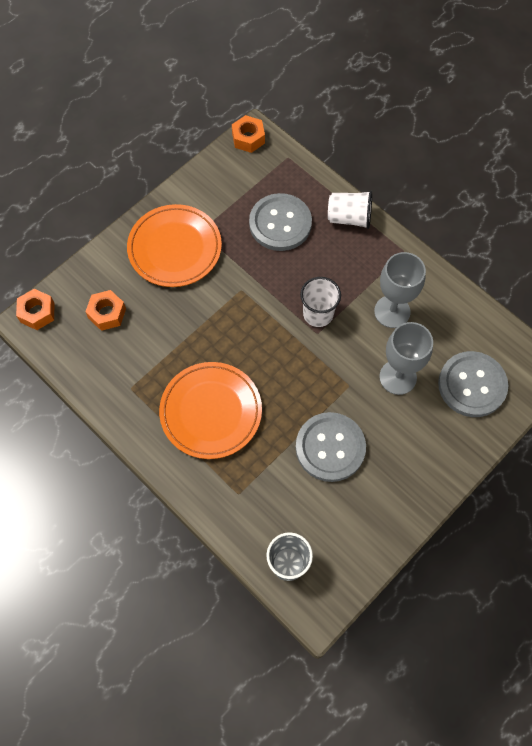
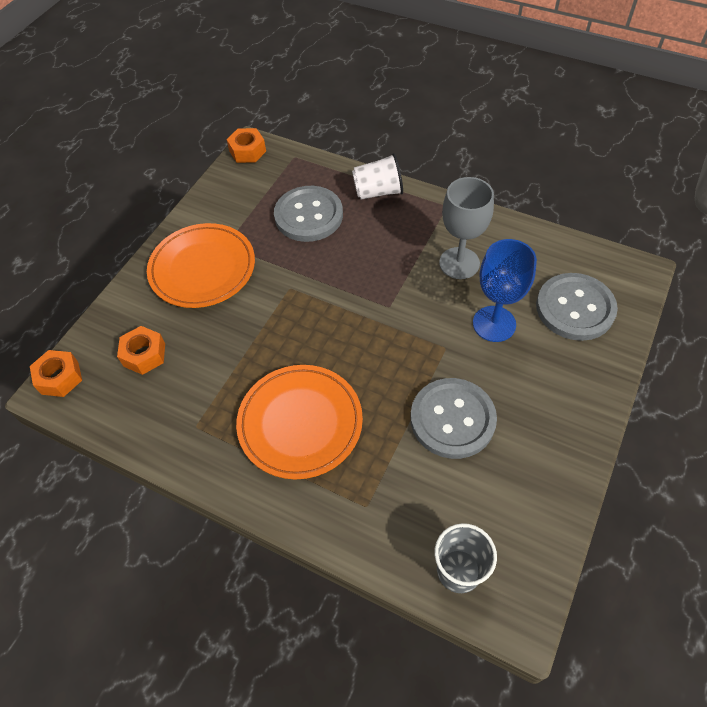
camera: 15 degrees left, 10 degrees down
(318, 314) = (382, 287): white cup -> none
(398, 377) = (494, 324): grey goblet -> blue goblet

